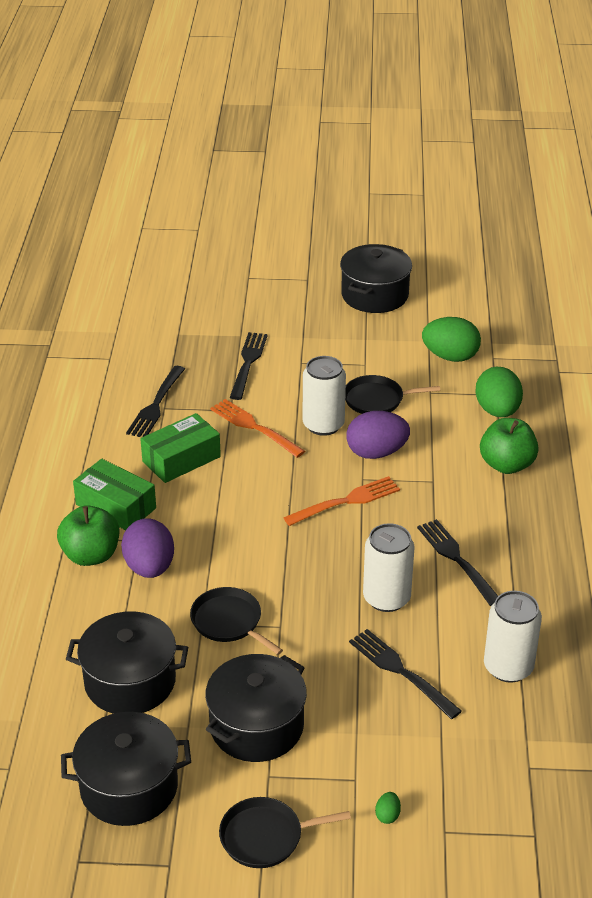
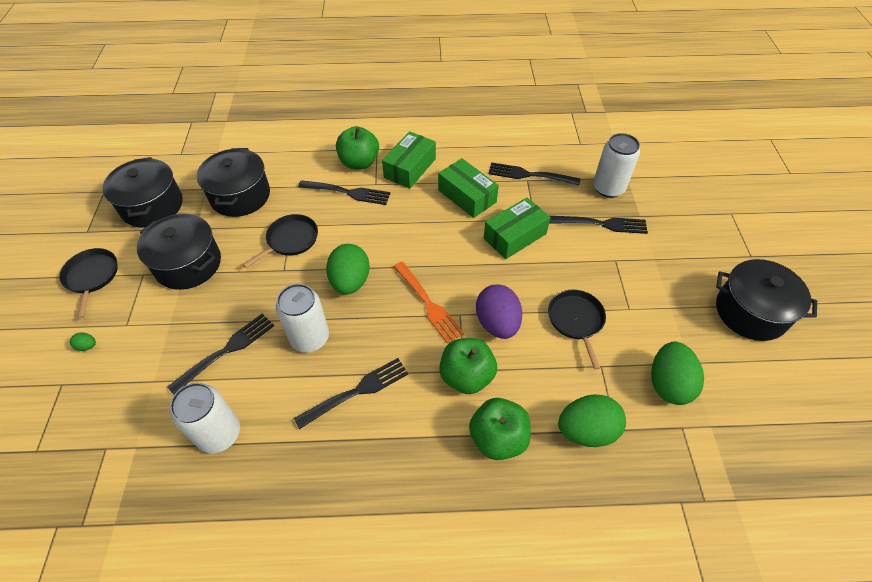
camera: 85 degrees right, 15 degrees up
(149, 567) = (347, 192): purple egg -> black fork
(255, 427) = (515, 236): orange fork -> green box
(307, 564) = (350, 281): none -> green egg
(323, 425) = (528, 282): white can -> white can (608, 188)
(440, 479) = (466, 376): none -> green apple

